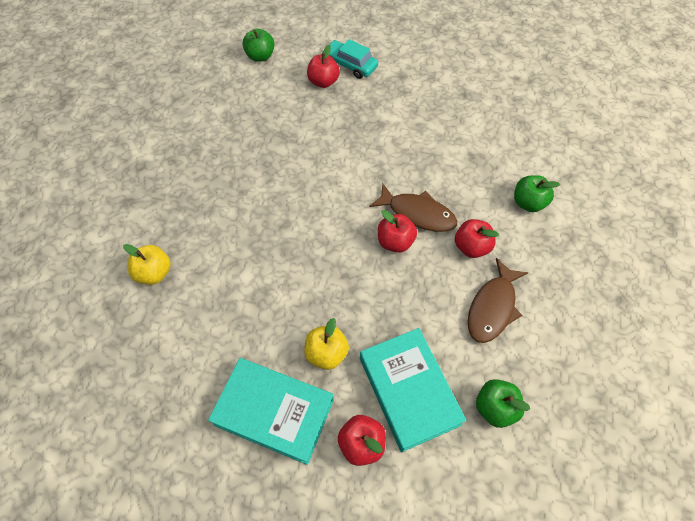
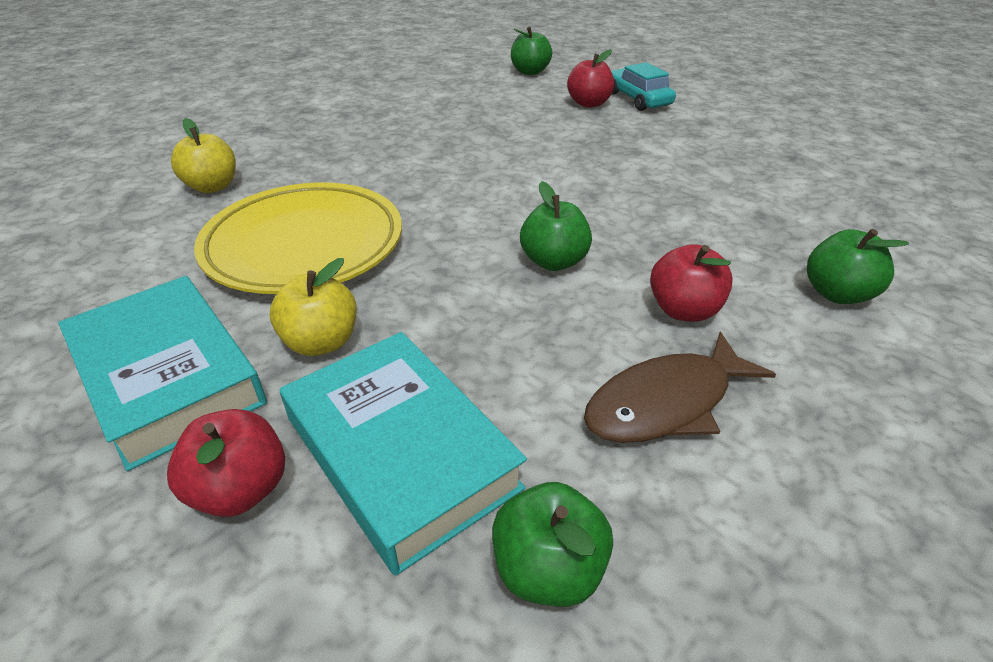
camera: 30 degrees right, 20 degrees down
(258, 294) = (304, 245): none -> yellow plate
(395, 242) = (554, 261): red apple -> green apple
(409, 390) = (401, 452): turquoise book -> turquoise book turned 45 degrees counterclockwise
(417, 213) = (618, 244): brown fish -> none

